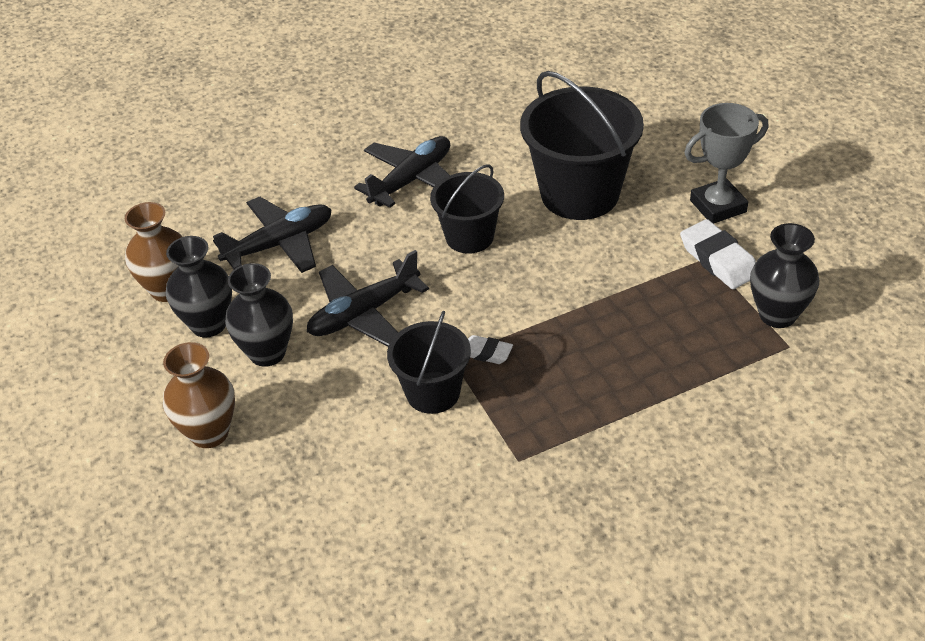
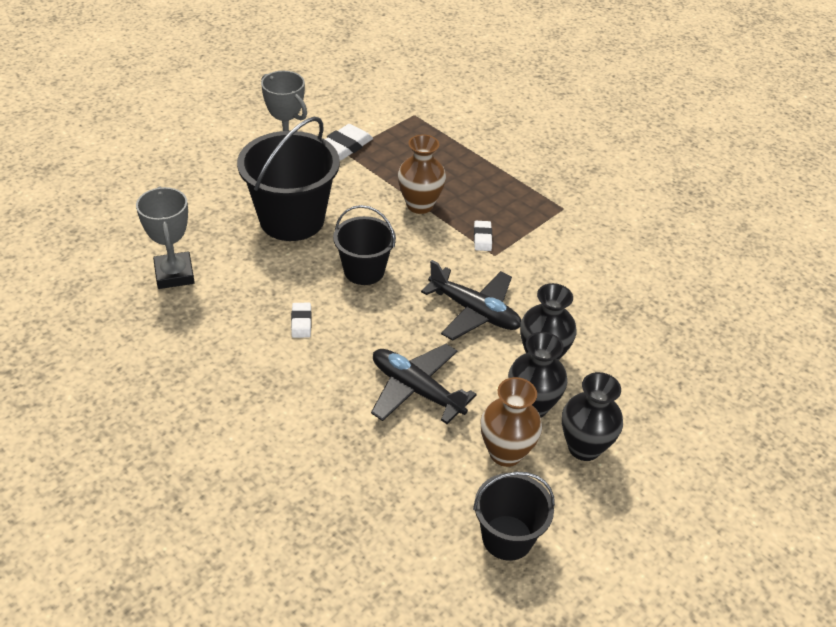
camera: 115 degrees left, 0 degrees up
(209, 433) = (633, 366): brown vase -> brown vase (420, 205)
(411, 180) = (301, 322): black plane -> white eraser
(433, 392) = (531, 256): black bucket -> black bucket (507, 537)
(519, 106) = (174, 274): none -> grey trophy
(777, 315) = (388, 120): black vase -> black vase (584, 447)

